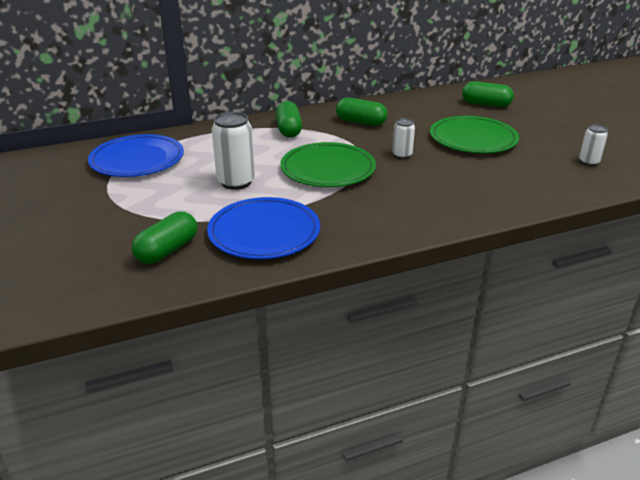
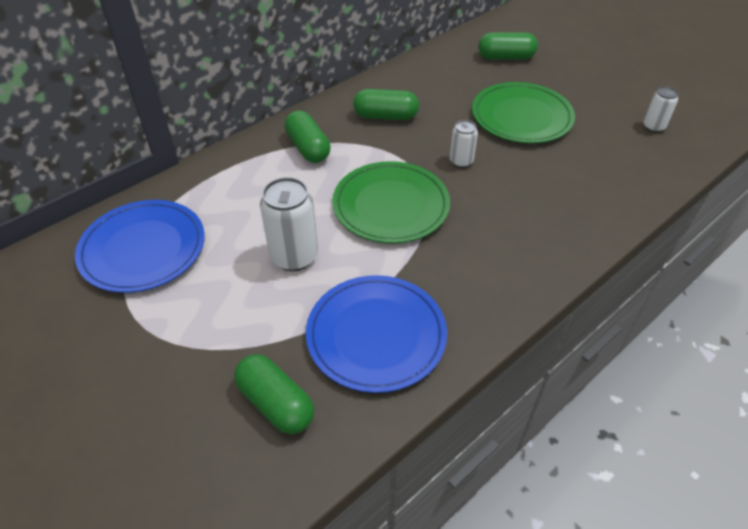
camera: 20 degrees left, 15 degrees up
(167, 250) = (276, 403): green capsule -> green capsule turned 60 degrees counterclockwise

